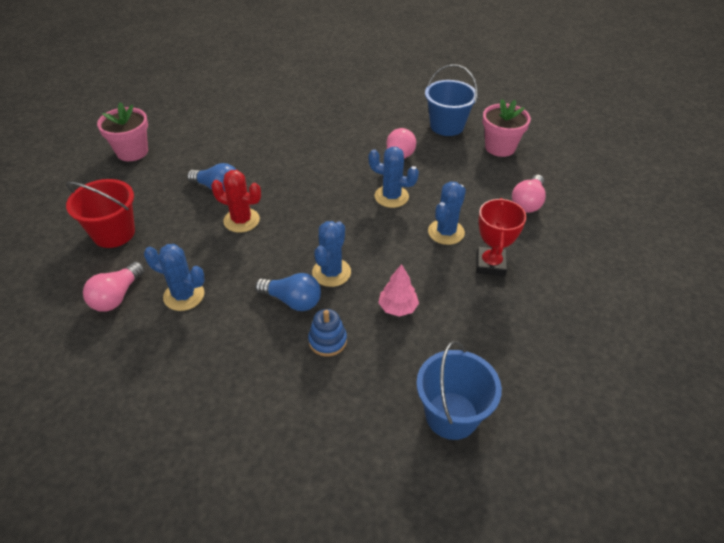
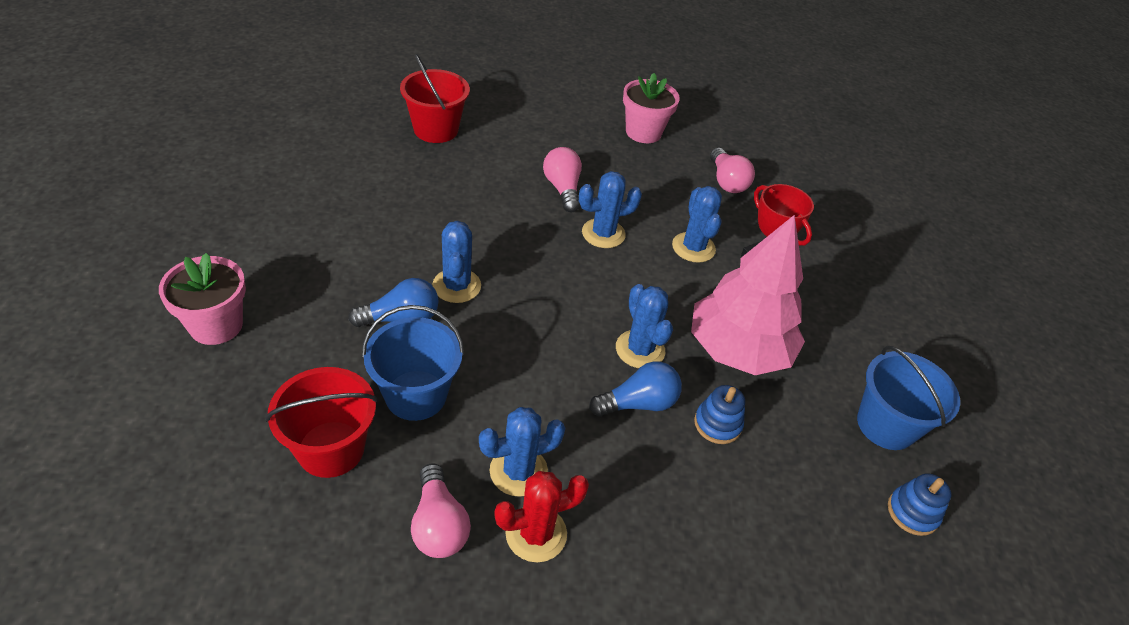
camera: 45 degrees left, 0 degrees up
(241, 220) = (477, 343): red cactus -> red cactus (536, 534)
(266, 186) = (456, 286): none -> blue cactus
(356, 98) = (436, 130): none -> red bucket
(398, 307) = (737, 350): pink tree -> pink tree, size x2.31
(398, 479) = (912, 512): none -> blue stacking toy
(447, 126) = (569, 128): blue bucket -> blue bucket (416, 395)

